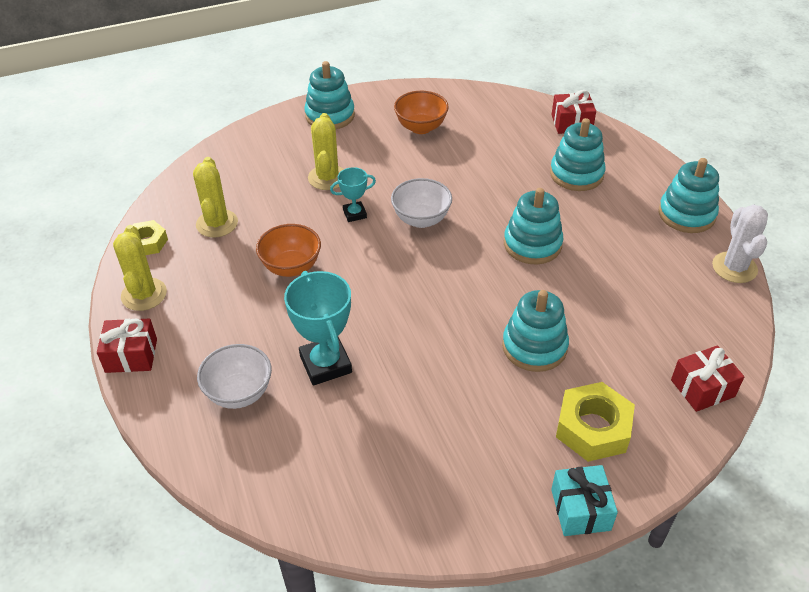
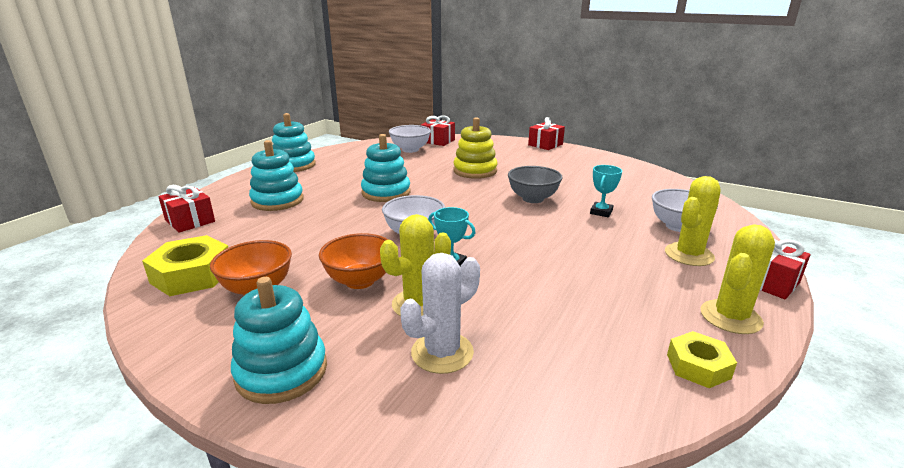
camera: 130 degrees left, 20 degrees down
(217, 223) = (590, 335): yellow cactus -> yellow cactus (689, 255)
(291, 267) = (558, 262): orange bowl -> orange bowl (360, 281)
(325, 364) = (601, 212): turquoise trophy -> turquoise trophy, size x0.55
(408, 338) = (533, 199): none -> grey bowl
(534, 347) = (475, 171): turquoise stacking toy -> yellow stacking toy
(580, 509) = (545, 145): turquoise gift -> red gift
(593, 428) = (501, 151): yellow nut -> yellow nut (192, 275)
(677, 335) = (410, 150): none -> white bowl
(734, 267) = (335, 149): white cactus -> white cactus (442, 352)

